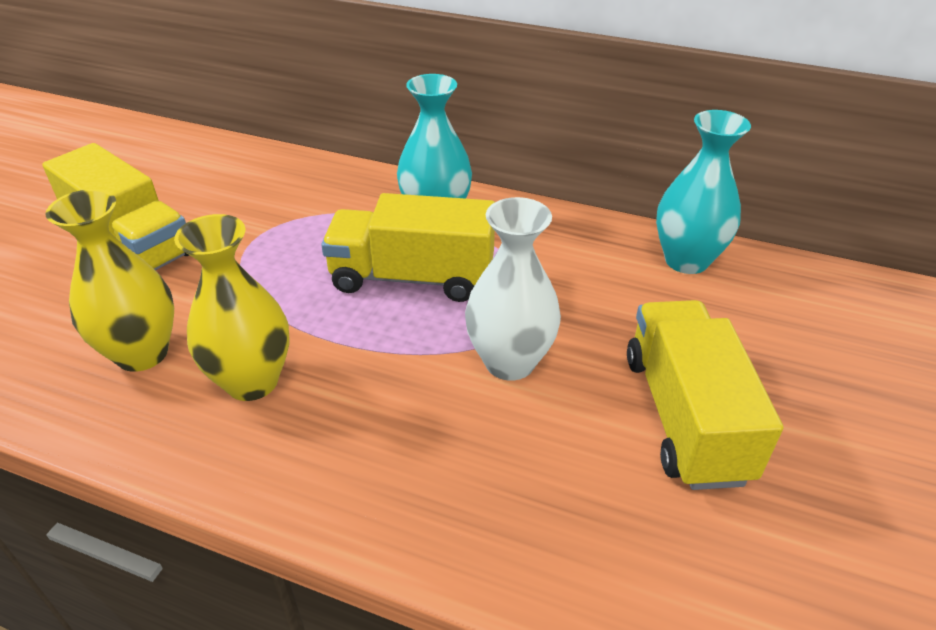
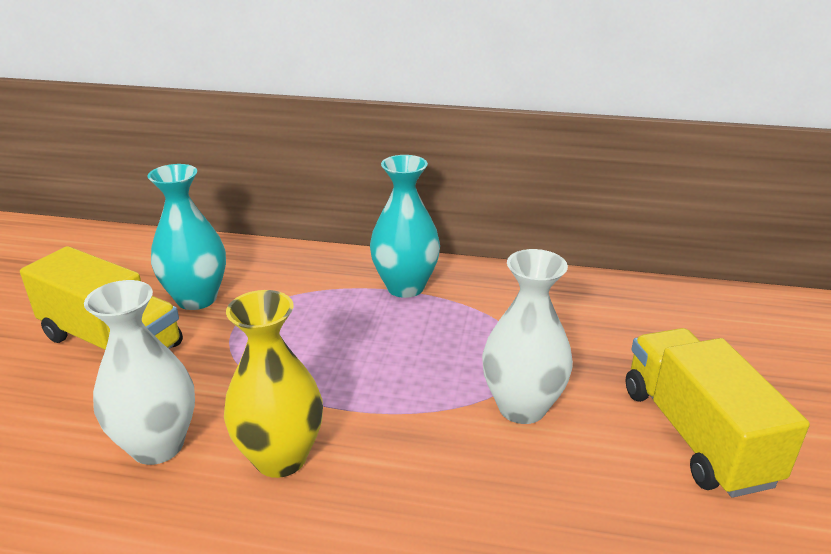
camera: 10 degrees left, 10 degrees down
(142, 353) = (157, 445): yellow vase -> white vase
(412, 277) = (403, 342): yellow truck -> none
(686, 260) = (642, 300): turquoise vase -> turquoise vase (196, 299)

